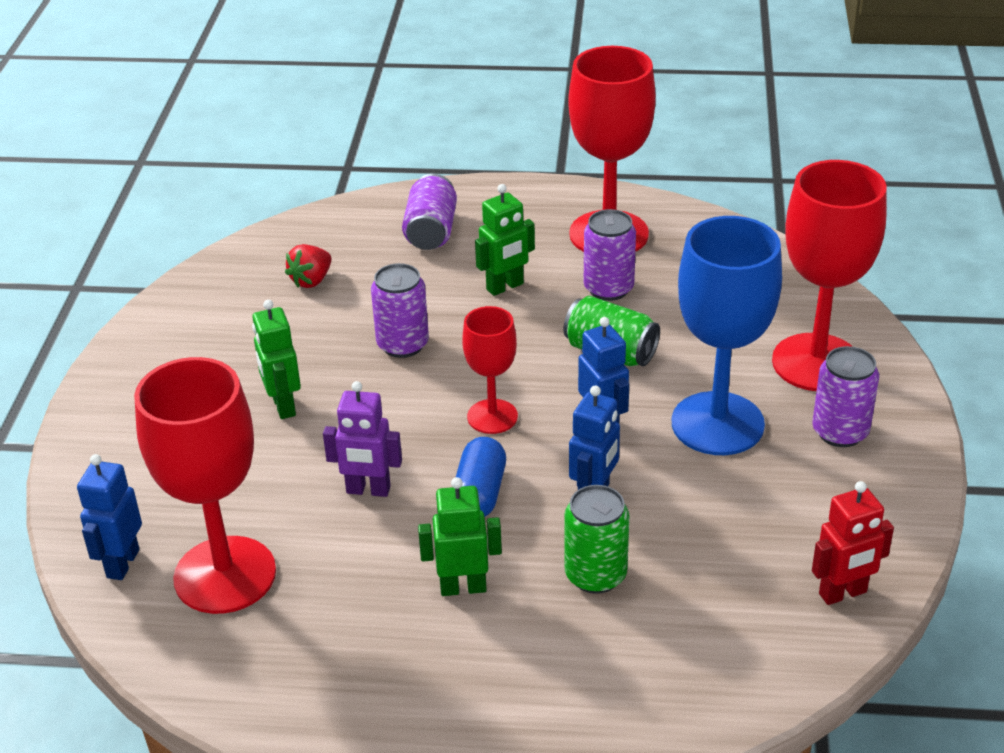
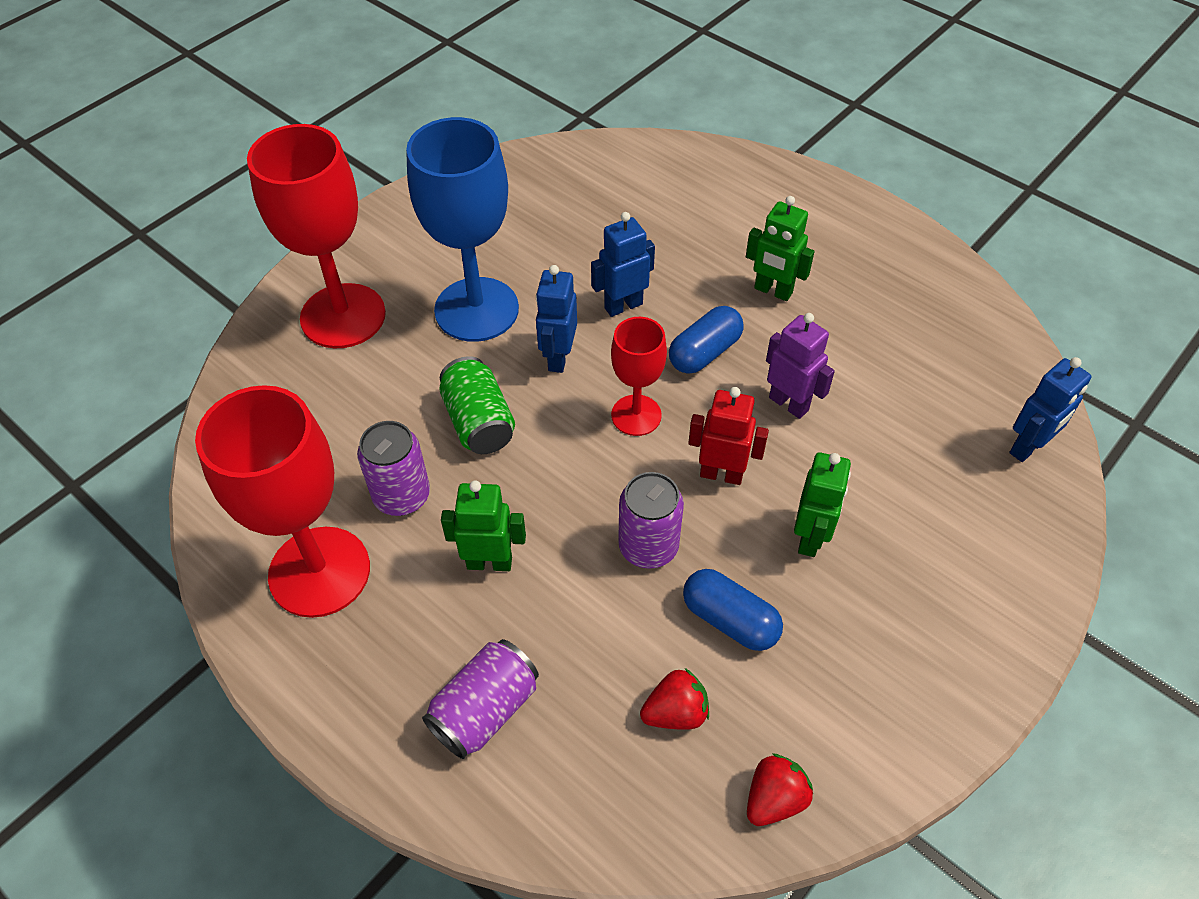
camera: 145 degrees left, 15 degrees up
(221, 275) = (774, 799): none -> red strawberry
(225, 575) = (945, 392): red goblet -> none
(310, 335) = (730, 620): none -> blue capsule
(595, 575) = (677, 253): green can -> none
(840, 432) = (405, 256): purple can -> none
(843, 593) = (541, 167): red robot -> red robot (721, 474)

